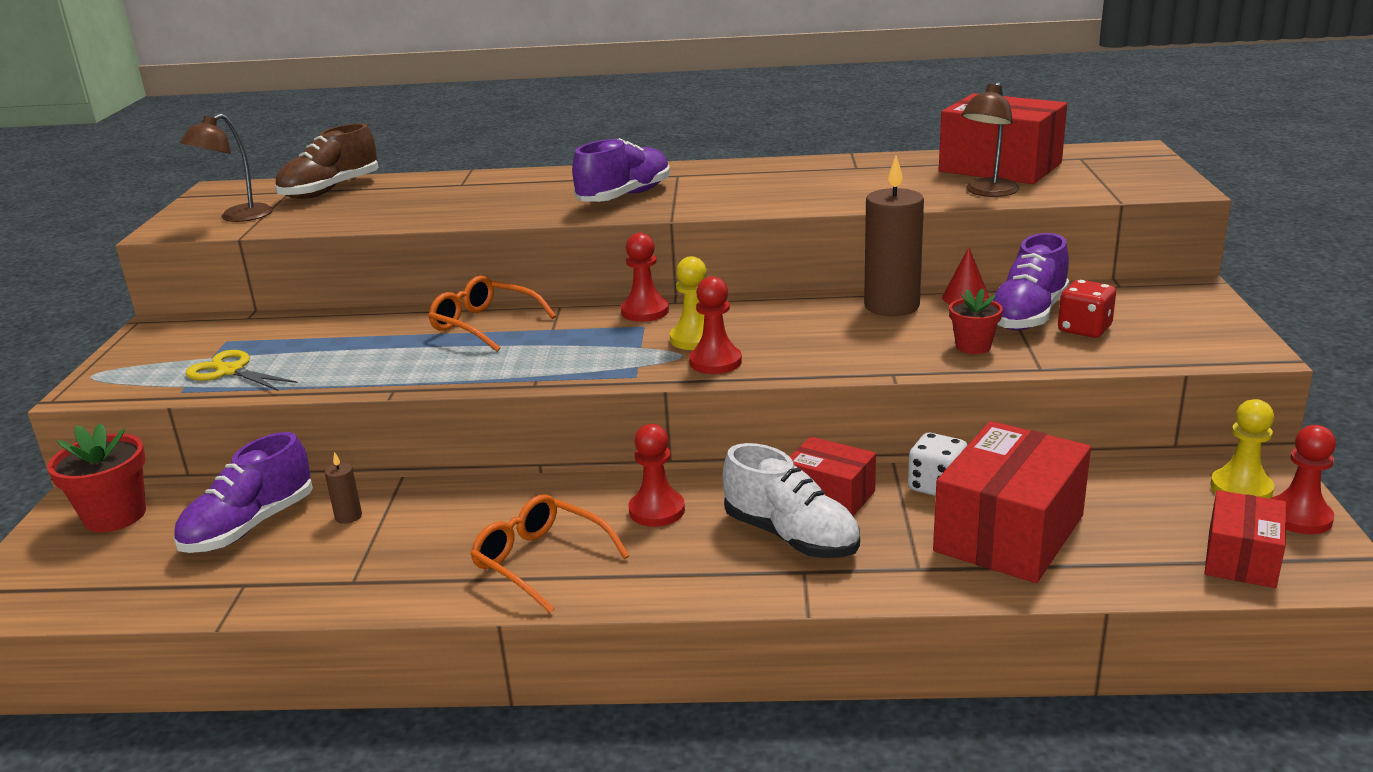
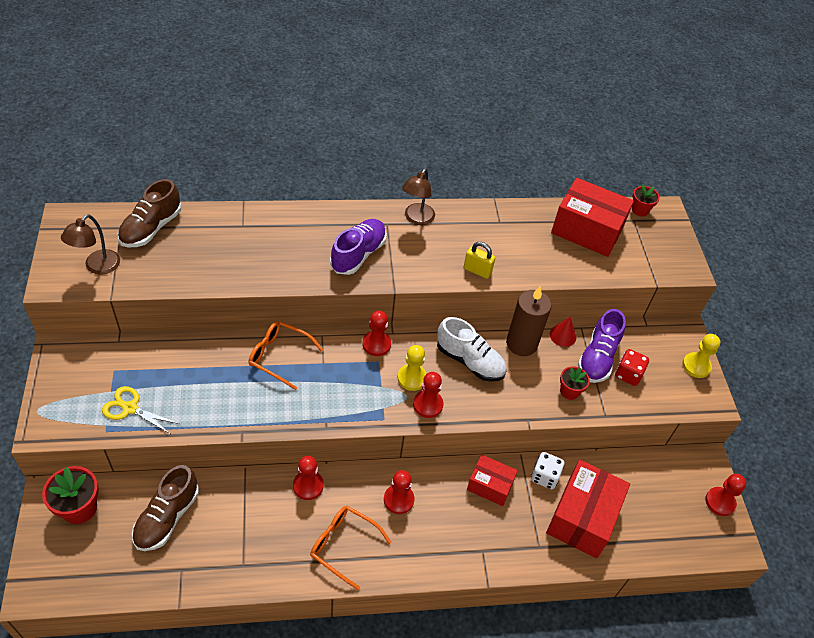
camera: 15 degrees left, 25 degrees up
(250, 527) = (167, 517): purple shoe -> brown shoe
(348, 516) = (224, 507): brown candle -> none
(501, 495) = (308, 486): none -> red pawn
(791, 536) = (473, 522): white shoe -> white shoe (470, 361)
(810, 201) = (477, 271): none -> yellow padlock
(988, 192) = (581, 266): brown lamp -> brown lamp (416, 218)
(1091, 151) = (640, 210): none -> red flower pot
(1241, 488) = (694, 478): yellow pawn -> yellow pawn (696, 366)
(1241, 558) = (691, 536): red box -> none

